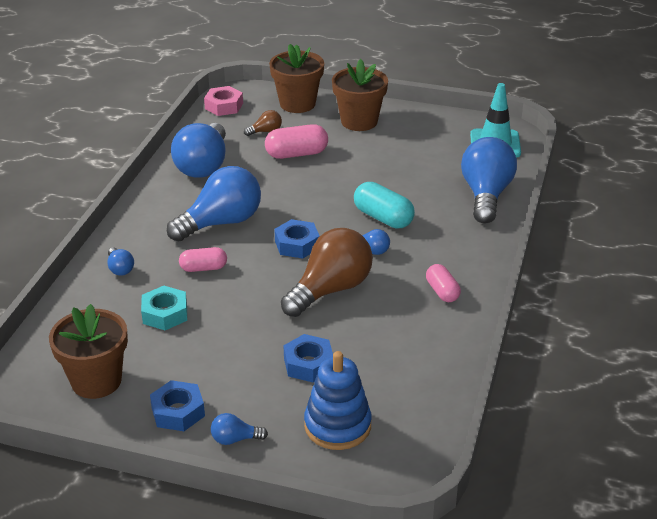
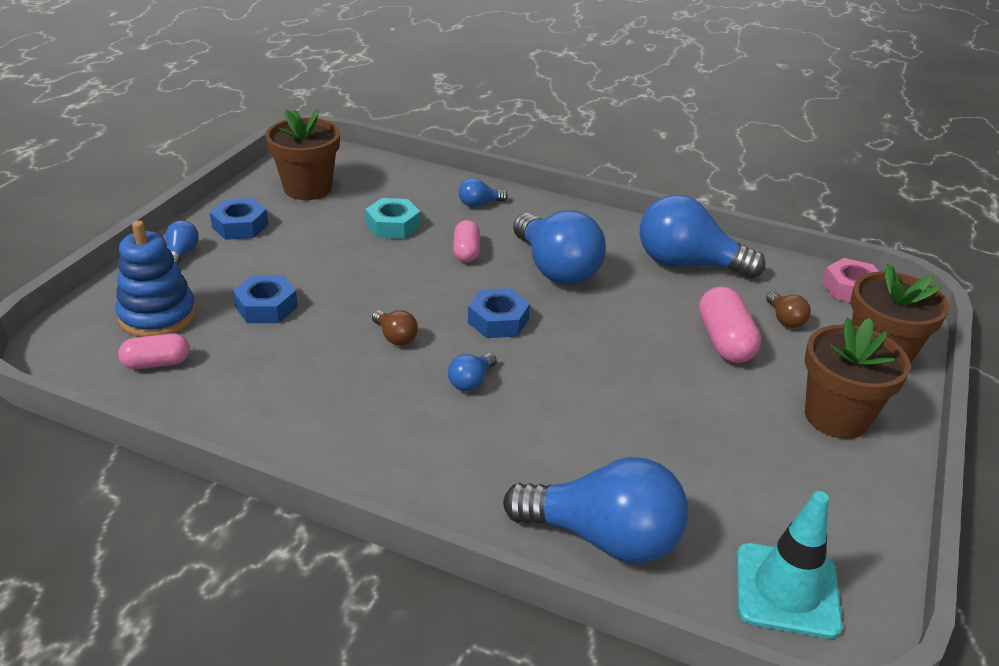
camera: 95 degrees right, 0 degrees up
(330, 290) = (395, 337): brown light bulb -> brown light bulb, size x0.43
(383, 218) = (548, 404): turquoise capsule -> none
(442, 292) = (356, 435): pink capsule -> pink capsule (157, 363)

